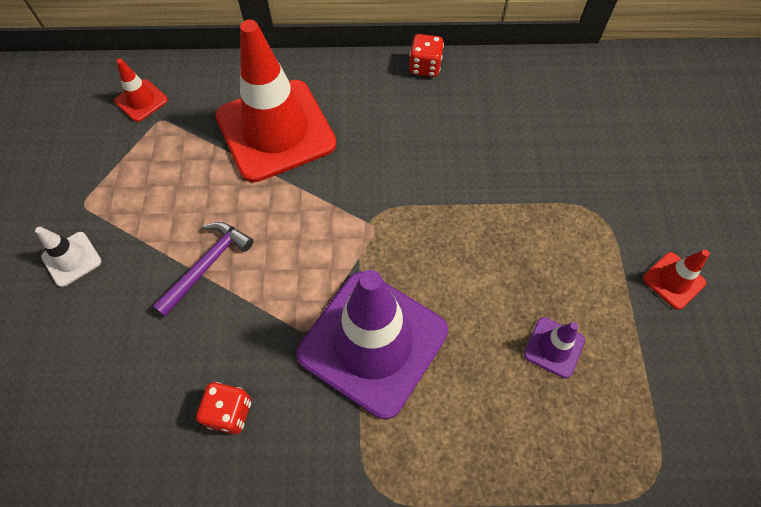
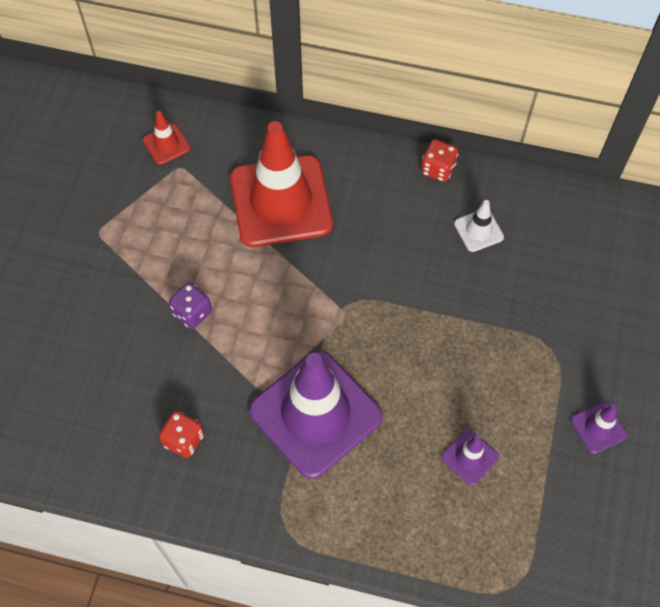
camera: 15 degrees right, 0 degrees up
(72, 259) = (81, 279): white traffic cone -> white traffic cone (478, 230)
(207, 265) = (192, 313): purple hammer -> purple dice
(673, 280) = (598, 427): red traffic cone -> purple traffic cone

